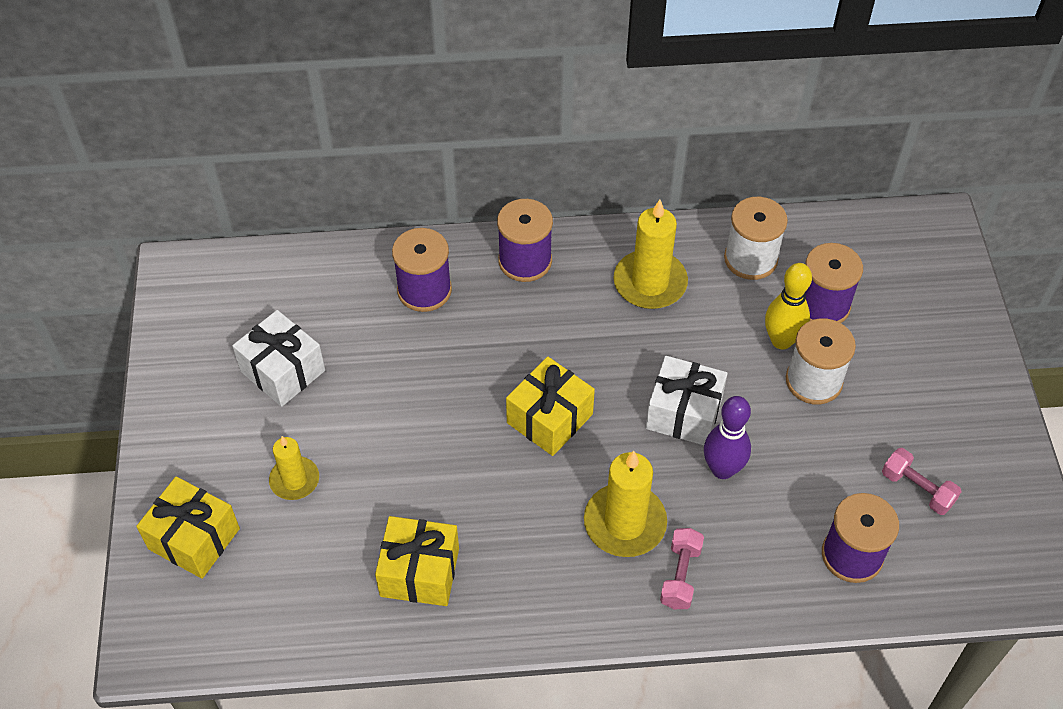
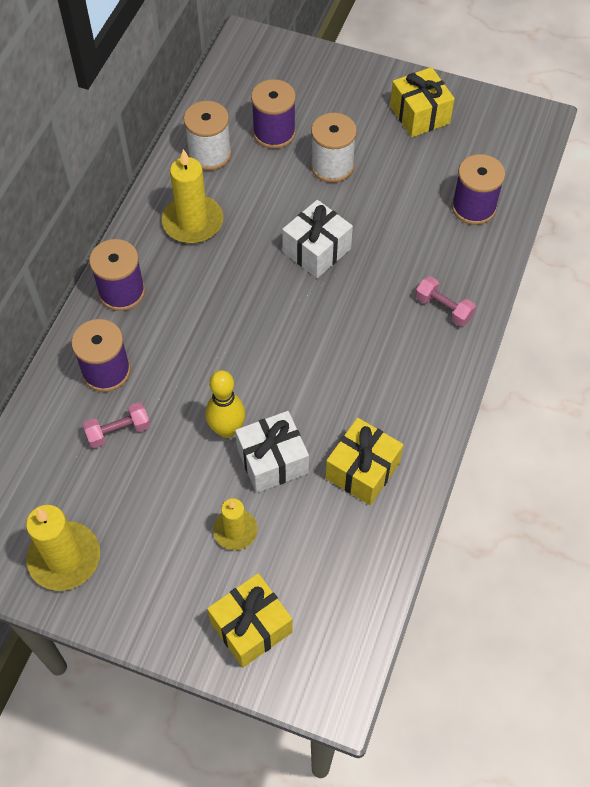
camera: 65 degrees left, 5 degrees up
(282, 371) = (123, 504): white gift -> white gift (272, 461)
(549, 418) = (275, 334): yellow gift -> yellow gift (419, 115)
(625, 523) = (386, 323): yellow candle -> yellow candle (64, 558)
(722, 469) = (373, 248): purple bowling pin -> none
(781, 340) = (289, 168): yellow bowling pin -> yellow bowling pin (227, 429)
(917, 489) = (443, 151): pink dumbbell -> pink dumbbell (118, 431)

